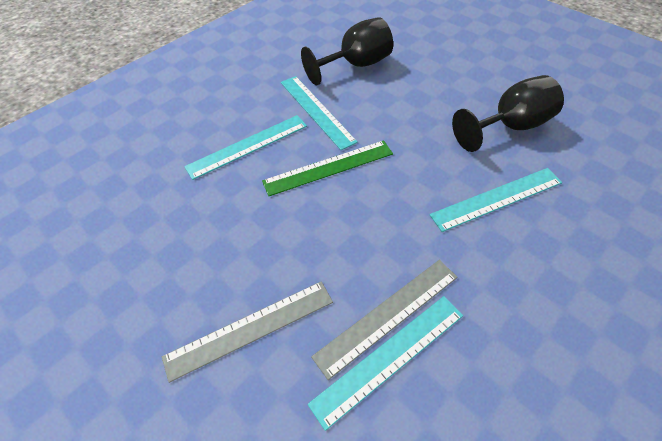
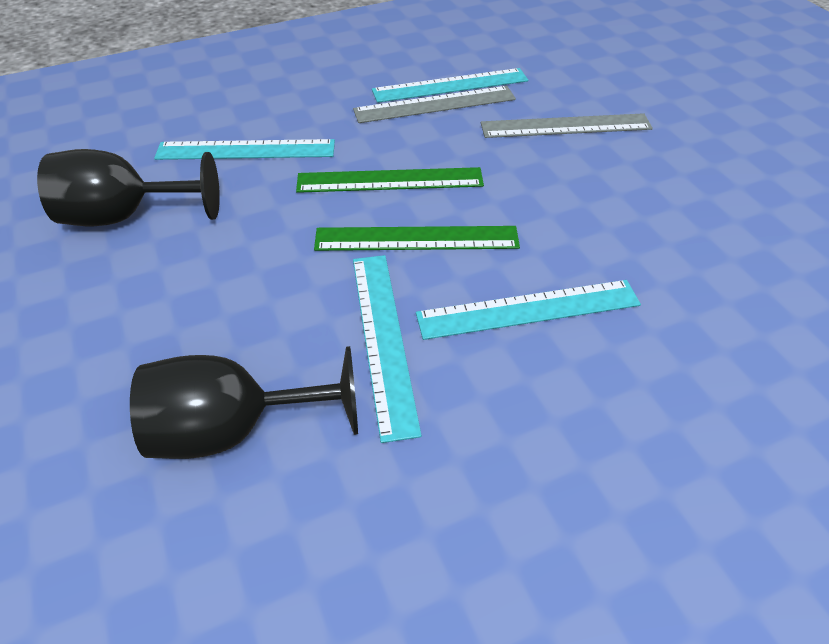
camera: 160 degrees left, 5 degrees down
(372, 207) = (390, 180): none -> green ruler

